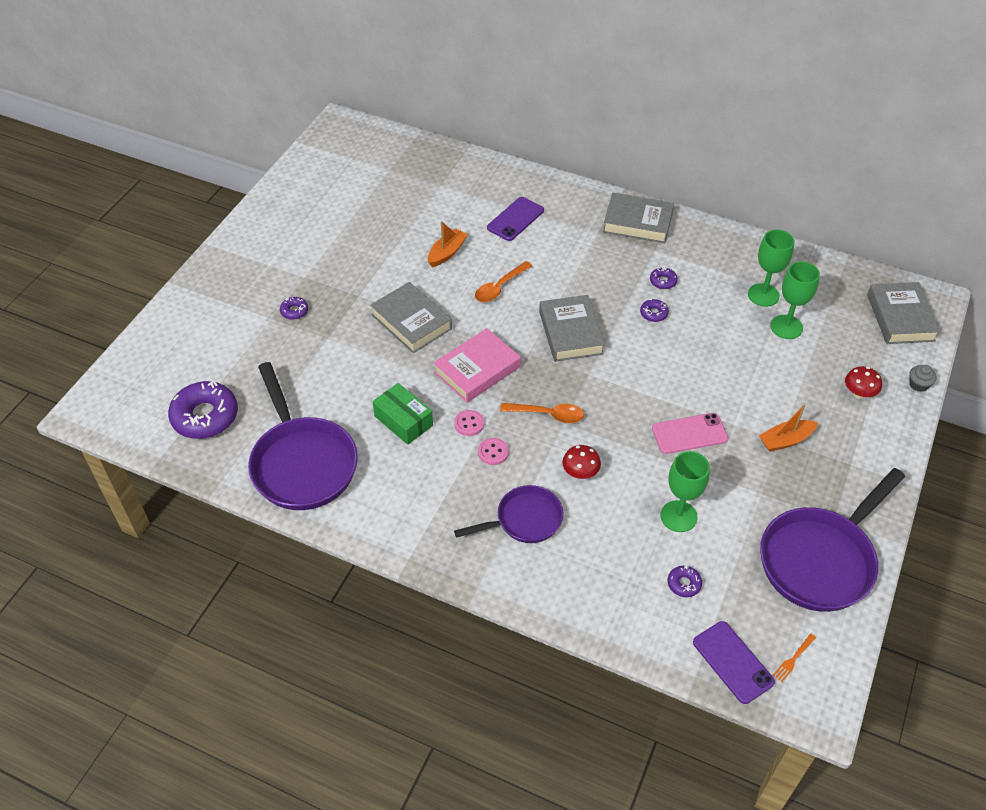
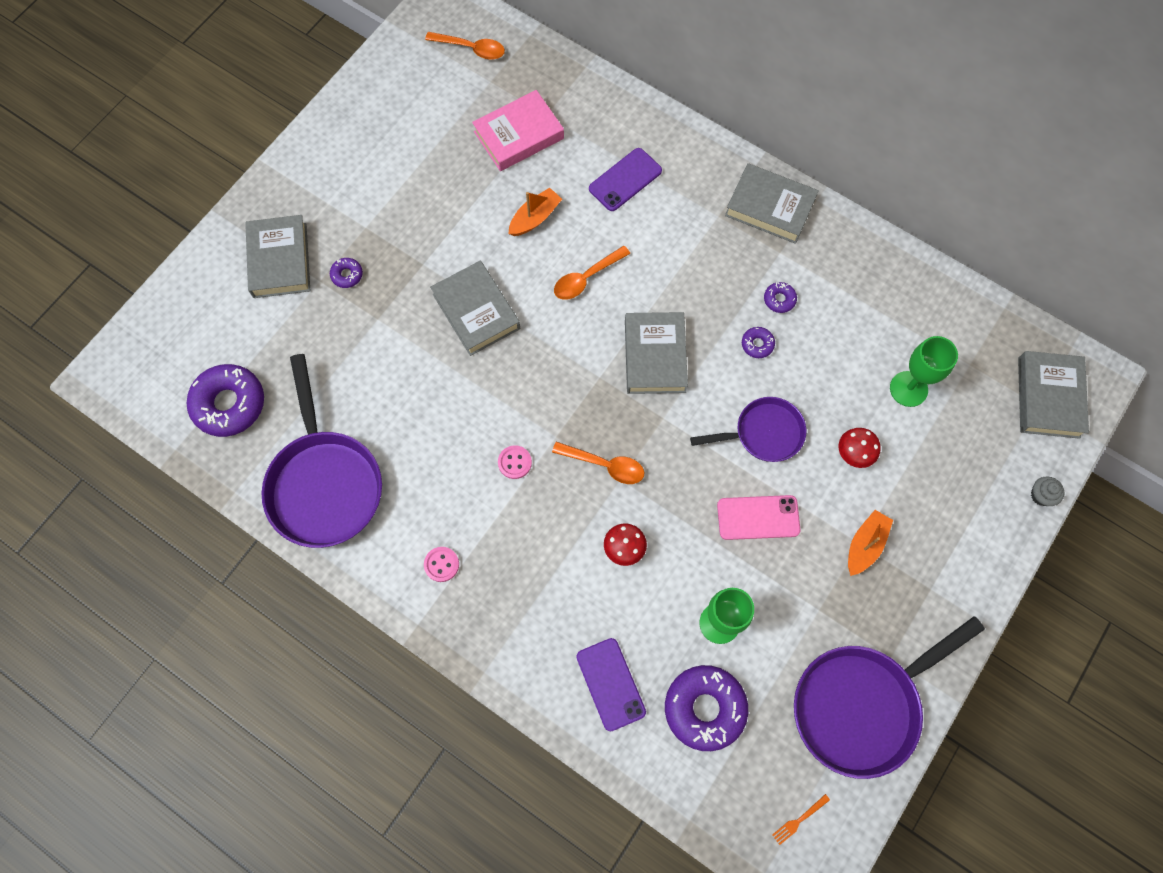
camera: 10 degrees right, 20 degrees up
(234, 308) = (280, 260): none -> grey book
(369, 151) = (471, 49): none -> orange spoon
(403, 421) = (443, 446): green box -> none
(477, 370) = (538, 390): pink book -> pink book (518, 135)
(493, 452) = (534, 505): pink button -> pink button (441, 564)
(524, 520) = (550, 598): purple pan -> purple pan (763, 433)
(684, 584) = (704, 708): purple donut -> purple donut, size x2.21
(733, 662) = (733, 812): purple phone -> purple phone (610, 684)
(763, 295) = (893, 338): green goblet -> none
(785, 440) = (865, 545): orange boat -> orange boat turned 135 degrees clockwise
(858, 393) = (967, 496): red mushroom -> red mushroom (854, 453)

